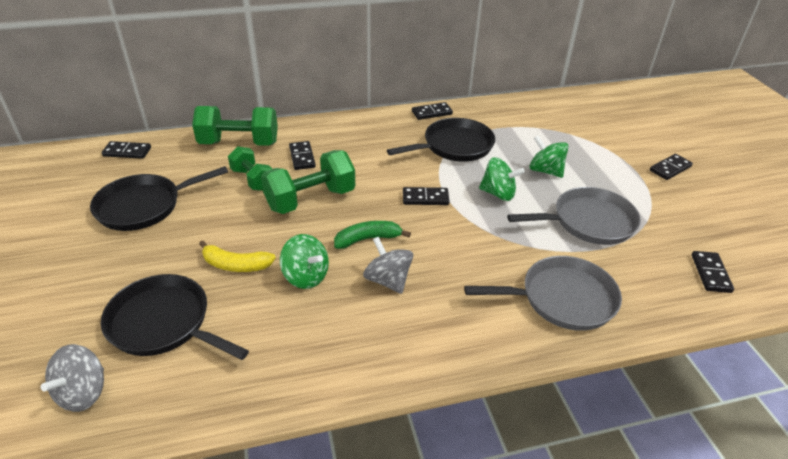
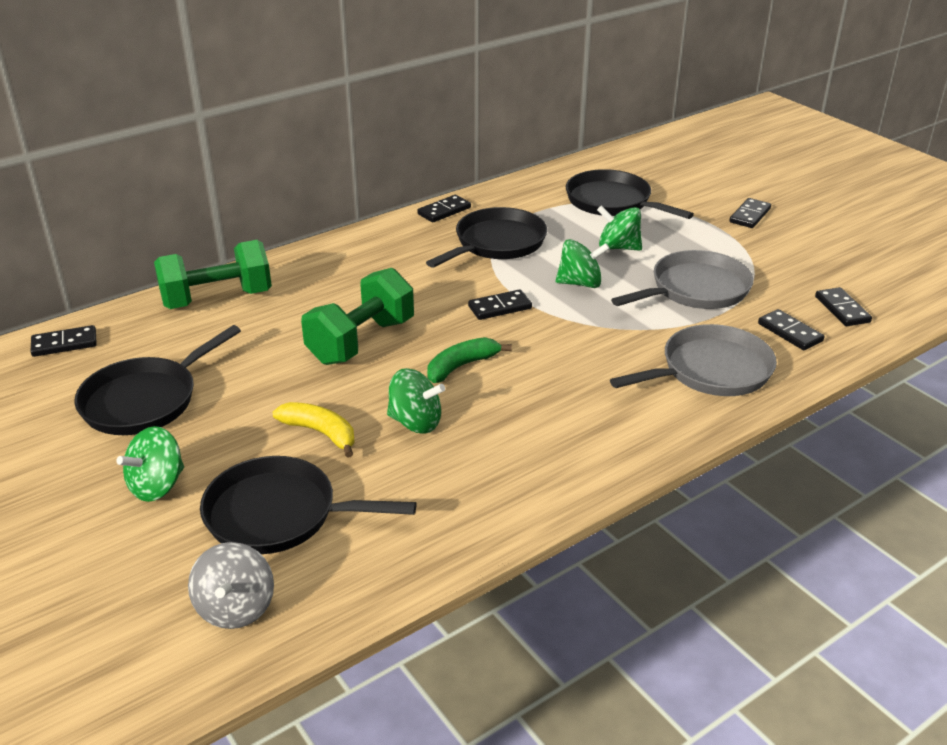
camera: 20 degrees left, 5 degrees down
(105, 274) = (157, 486): none -> green spinning top
(236, 265) = (320, 433): yellow banana -> yellow banana turned 135 degrees counterclockwise
(252, 179) = (269, 336): green dumbbell -> none
(302, 157) = (314, 297): black domino -> black domino (789, 332)
(388, 280) = (513, 401): grey spinning top -> none
(562, 133) = (612, 202): none -> black pan

